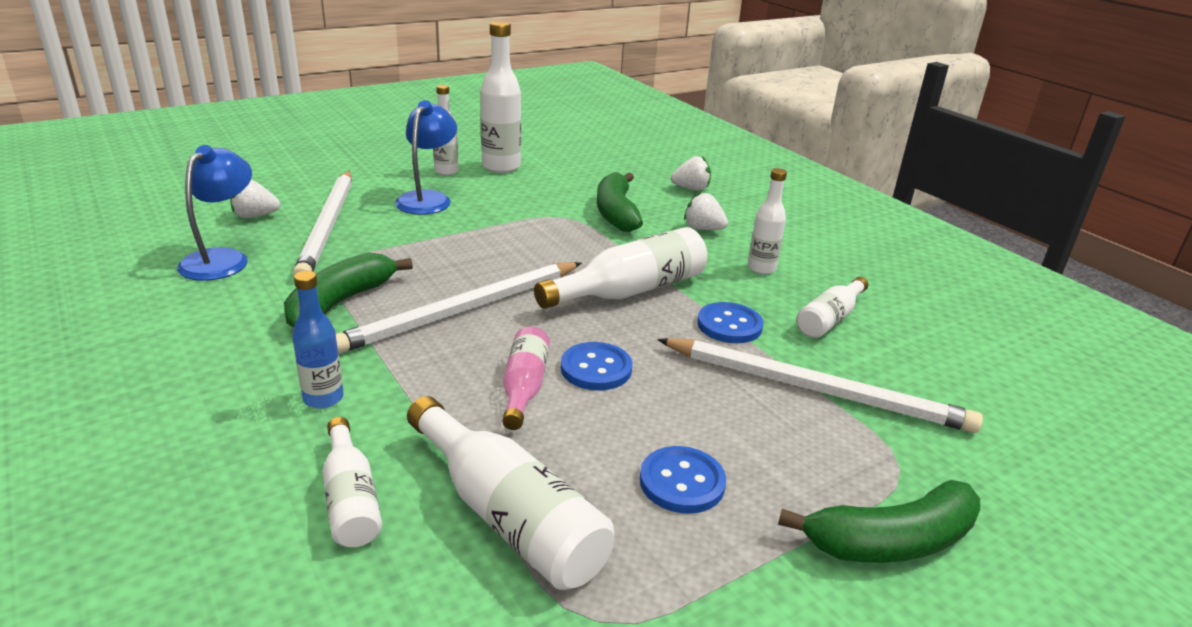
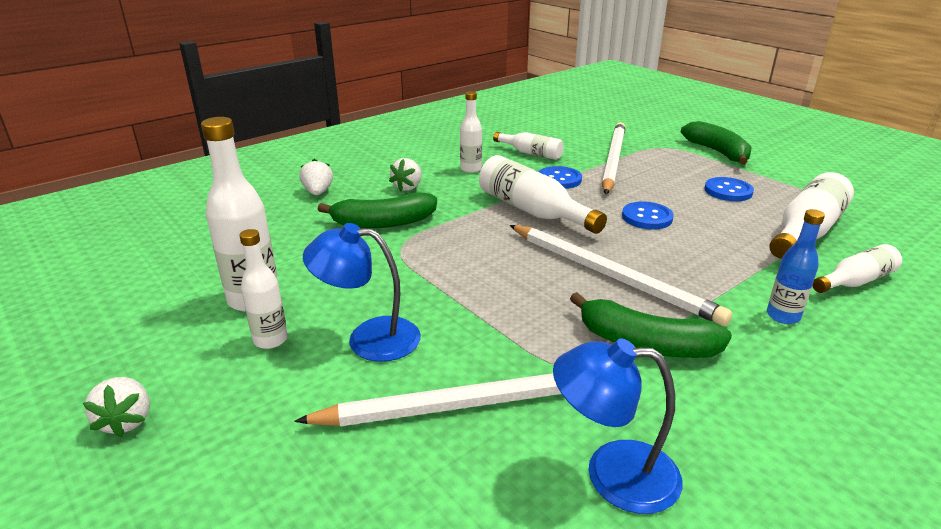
camera: 95 degrees left, 0 degrees up
(255, 216) = (468, 492): white strawberry -> white strawberry (127, 421)
(524, 387) = (690, 239): pink bottle -> none

